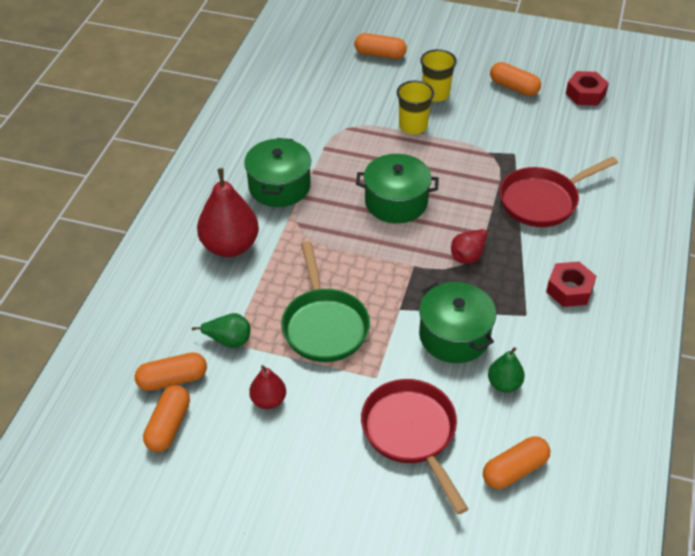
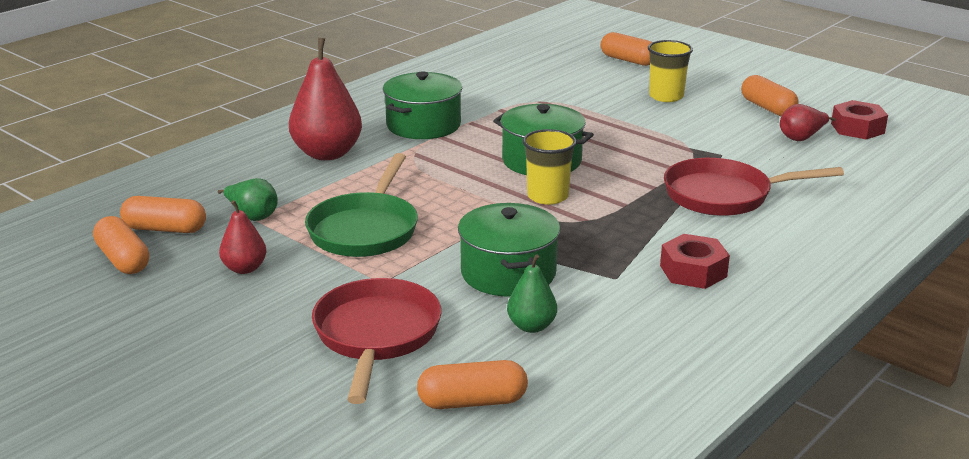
camera: 25 degrees right, 20 degrees down
(168, 426) = (123, 260): orange capsule -> orange capsule turned 75 degrees counterclockwise
(413, 126) = (616, 113): yellow cup -> yellow cup (547, 196)
(468, 255) = (588, 217): red pear -> red pear (801, 138)

